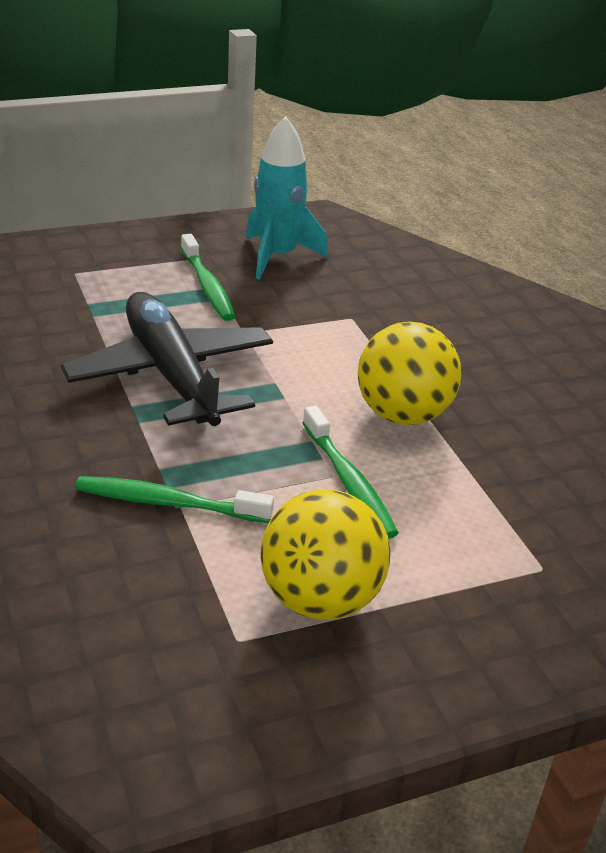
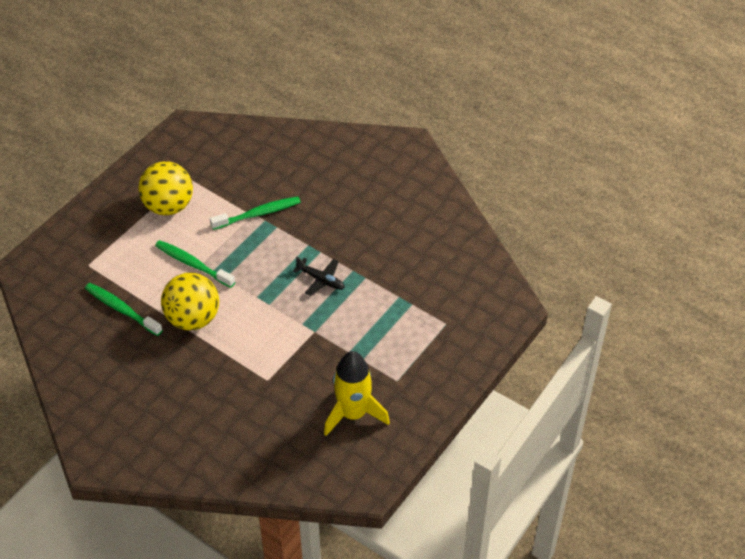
camera: 150 degrees right, 15 degrees up
(171, 376) = (320, 280): black plane -> black plane, size x0.43
(207, 286) = (367, 358): green toothbrush -> green toothbrush (122, 309)
(277, 257) = (353, 413): turquoise rocket -> yellow rocket

